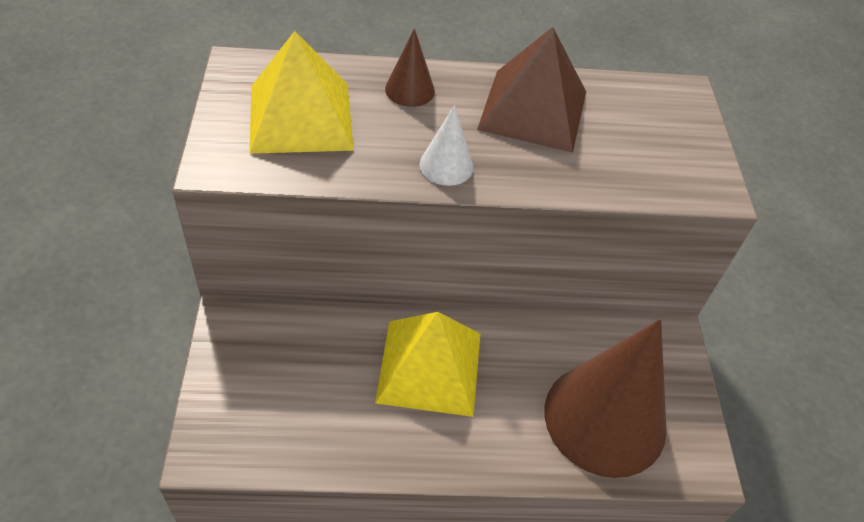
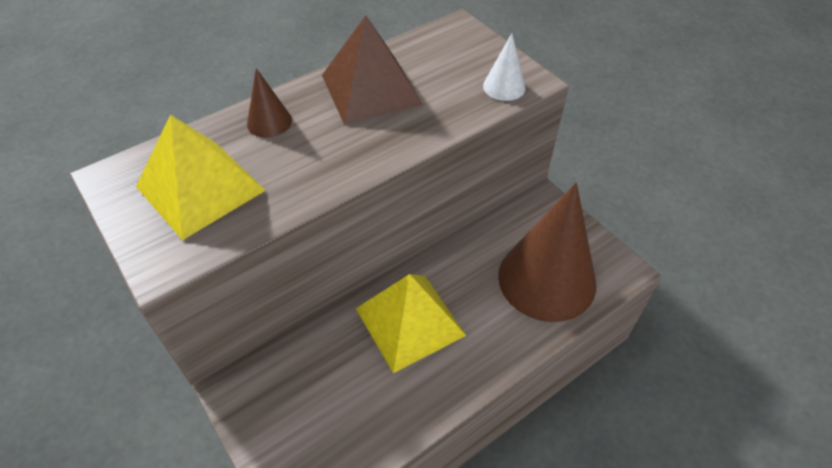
camera: 30 degrees left, 0 degrees up
(446, 165) = (345, 162): white cone -> white cone (504, 87)

